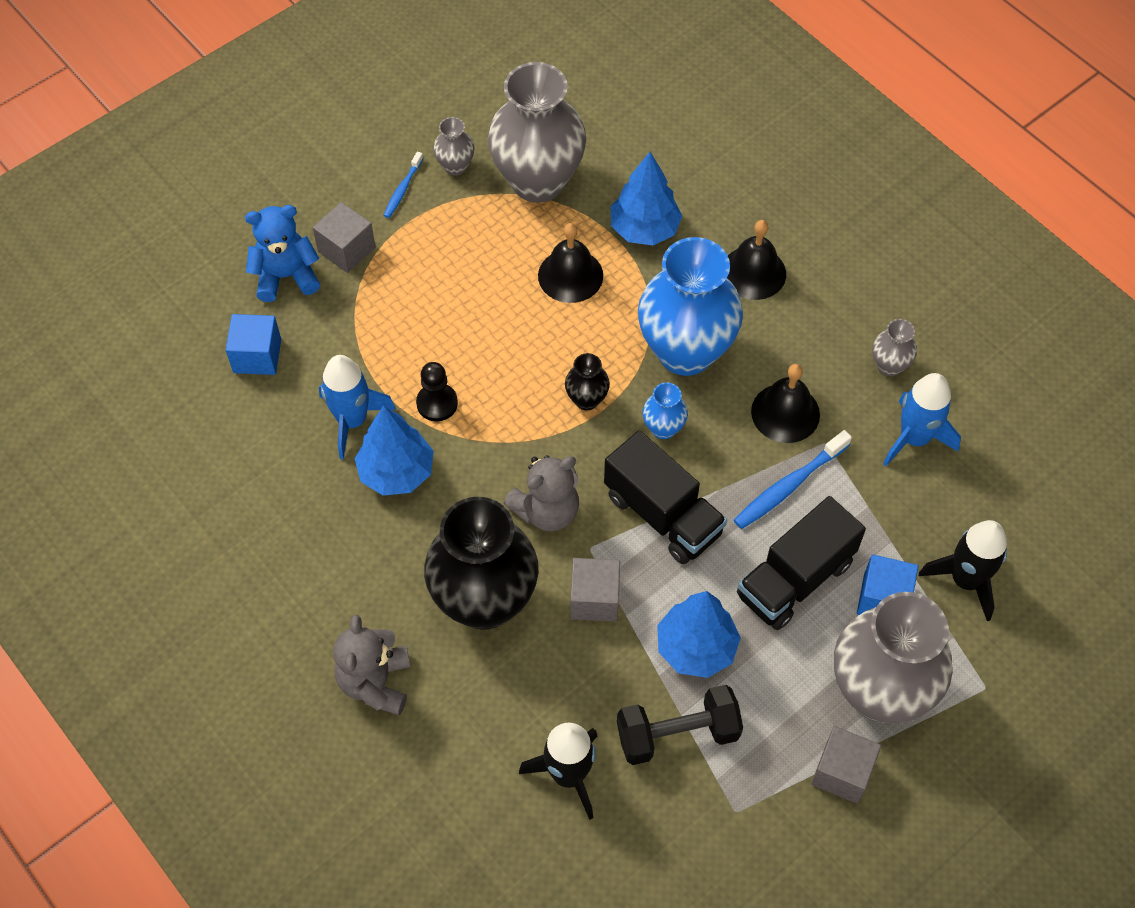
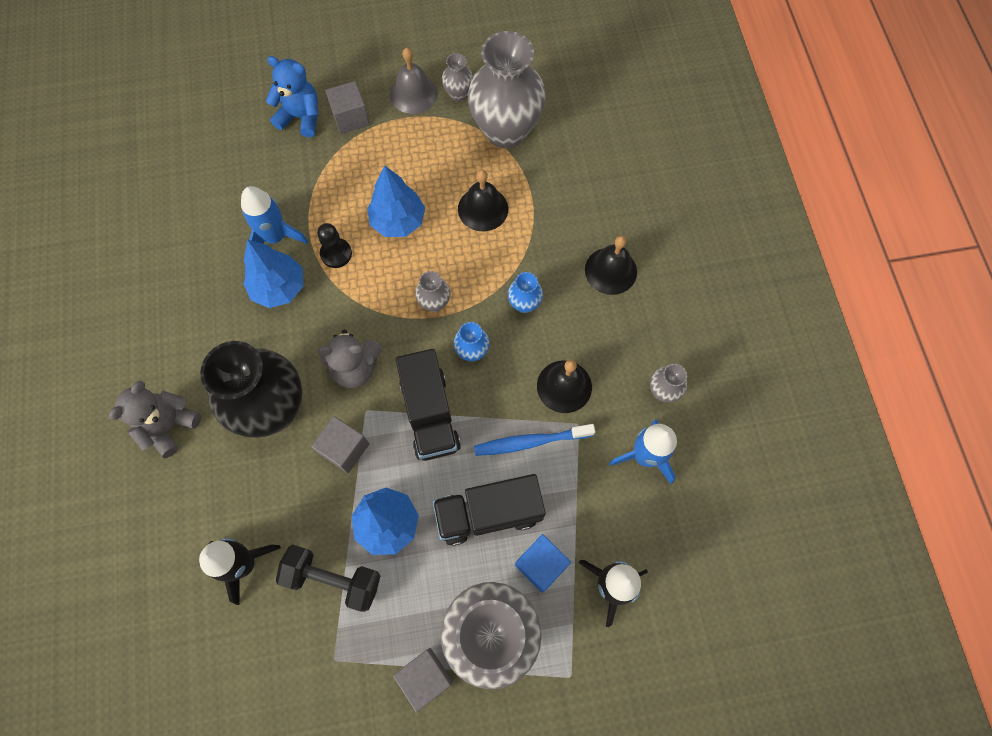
camera: 30 degrees right, 10 degrees up
(257, 356) = (247, 162): blue cube -> none
(402, 189) = (413, 93): blue toothbrush -> grey bell
(586, 399) = (434, 303): black vase -> grey vase
(644, 229) = (555, 201): blue tree -> blue tree (398, 221)
(685, 352) = (524, 304): blue vase -> blue vase, size x0.43

